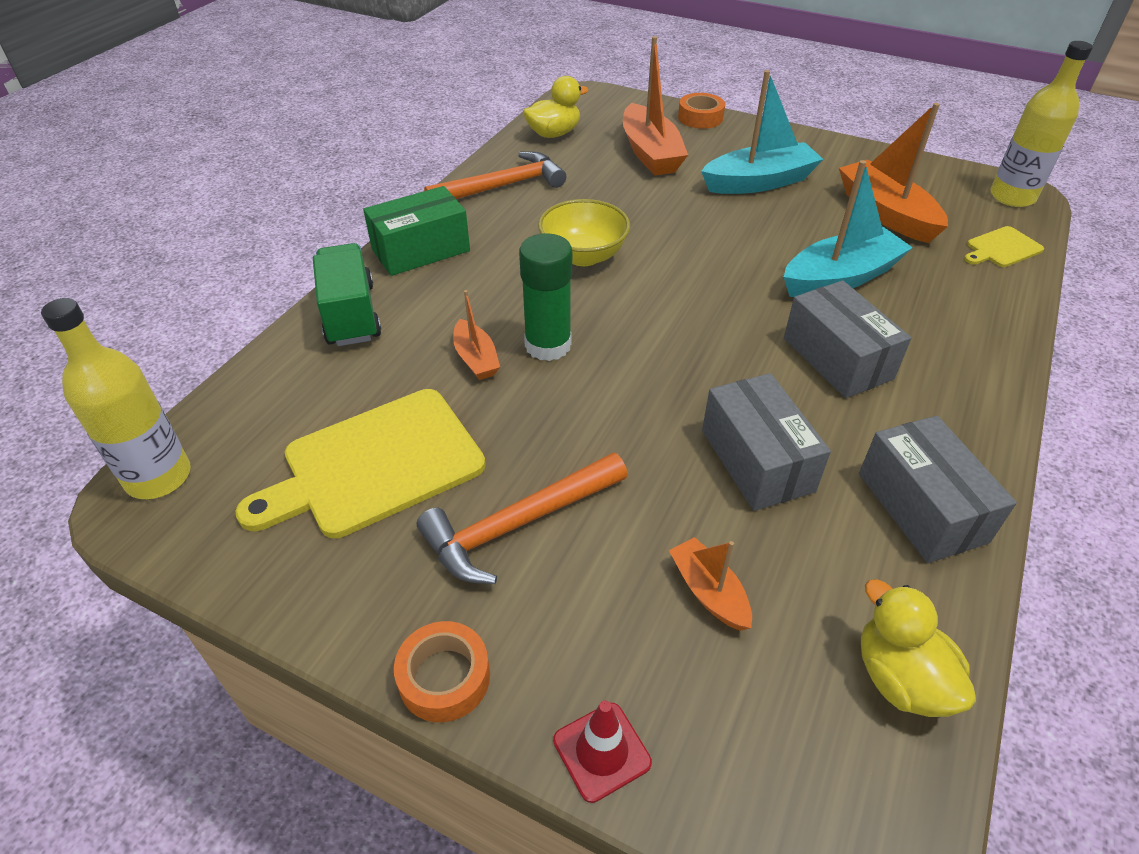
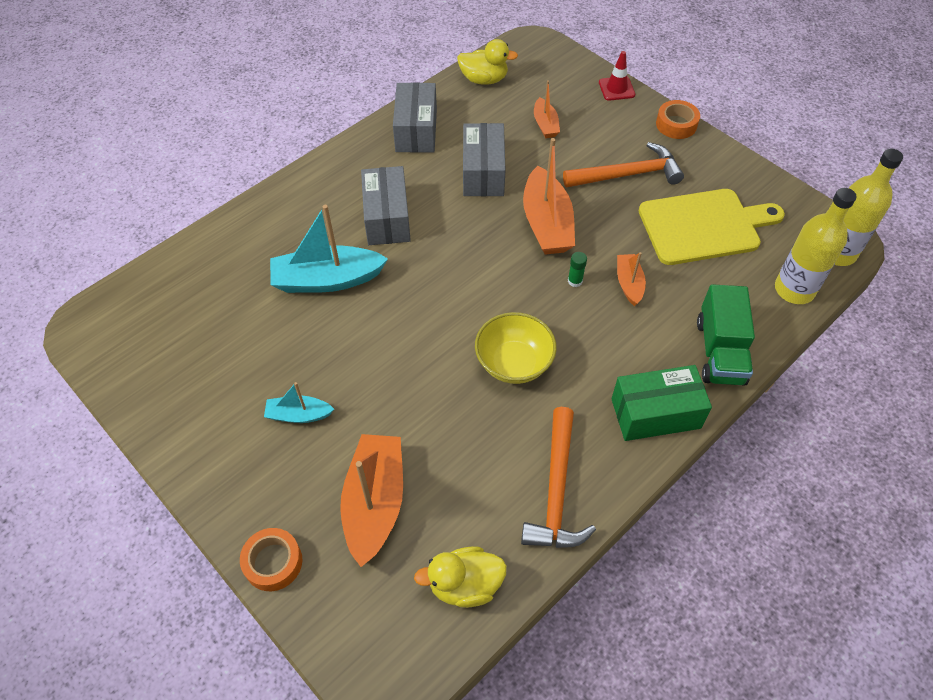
camera: 160 degrees left, 10 degrees up
(503, 186) = (556, 491): orange hammer -> orange hammer turned 75 degrees counterclockwise
(548, 345) = (575, 281): green glue stick -> green glue stick, size x0.44
(759, 182) = (299, 415): turquoise boat -> turquoise boat, size x0.53
(886, 213) = (225, 336): orange boat -> orange boat (546, 223)
(900, 678) = (484, 79): yellow duck -> yellow duck turned 75 degrees counterclockwise
(1002, 248) = (178, 272): yellow cutting board -> none
(1012, 197) = (99, 323): yellow bottle -> yellow bottle (794, 290)

